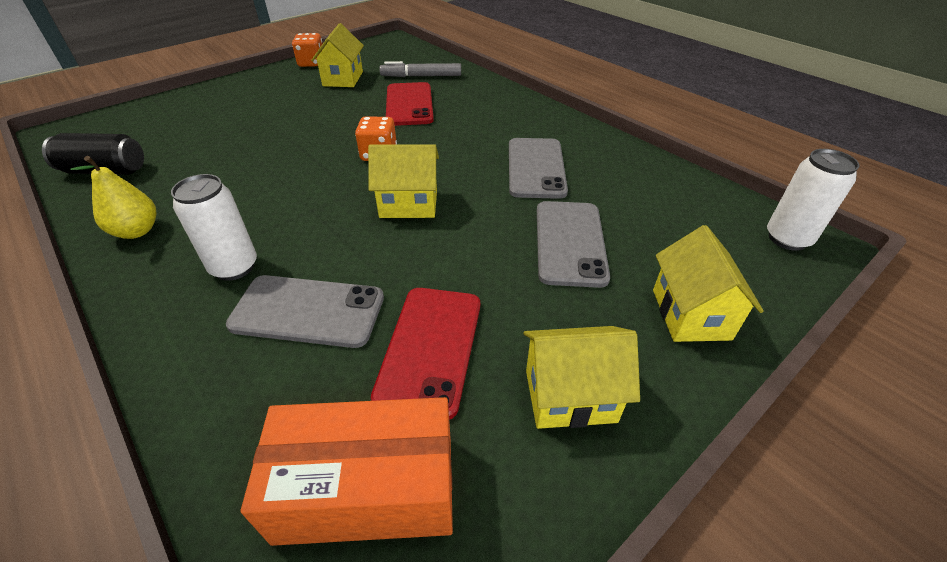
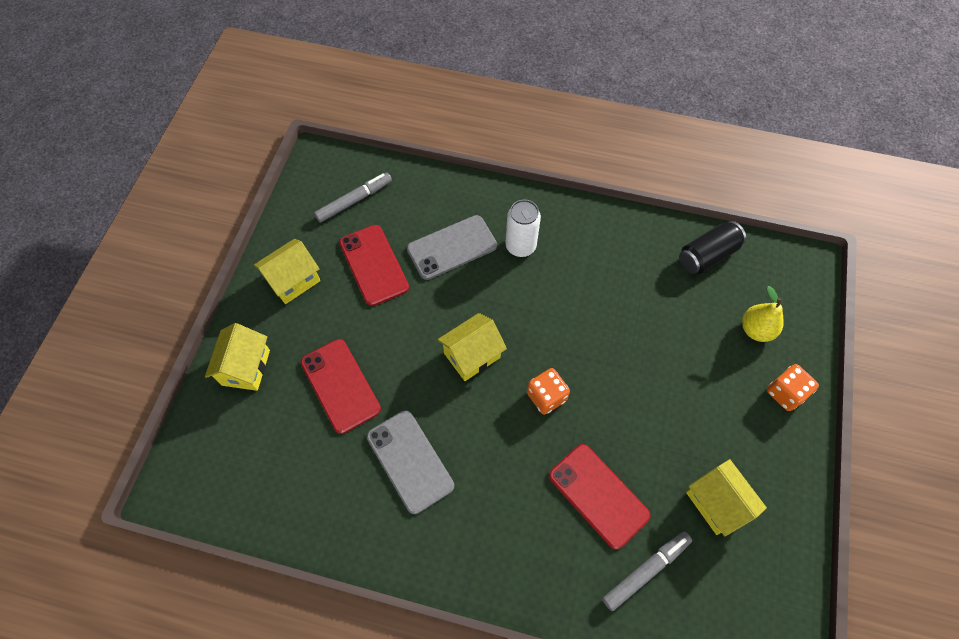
camera: 145 degrees right, 20 degrees up
(137, 231) = (607, 232): yellow pear -> yellow pear (756, 330)
(311, 63) = (791, 515): orange dice -> orange dice (785, 393)
(367, 488) = (354, 201): orange box -> grey marker
(569, 242) = (340, 385): grey phone -> red phone
(690, 314) = (246, 367): yellow house -> yellow house turned 45 degrees clockwise
(787, 238) = (188, 486): white can -> none

